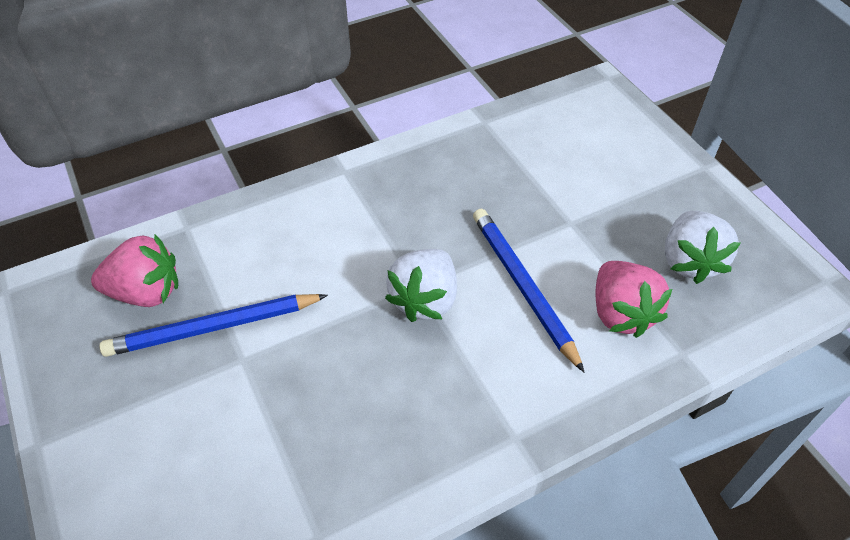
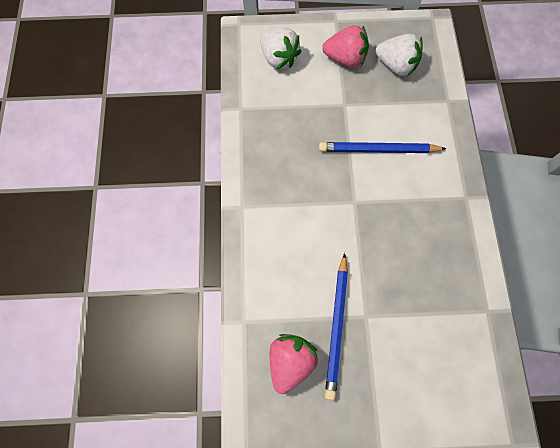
camera: 65 degrees left, 20 degrees up
(425, 300) = (366, 202): white strawberry -> white strawberry (279, 58)
(621, 313) = (414, 114): pink strawberry -> pink strawberry (345, 58)

